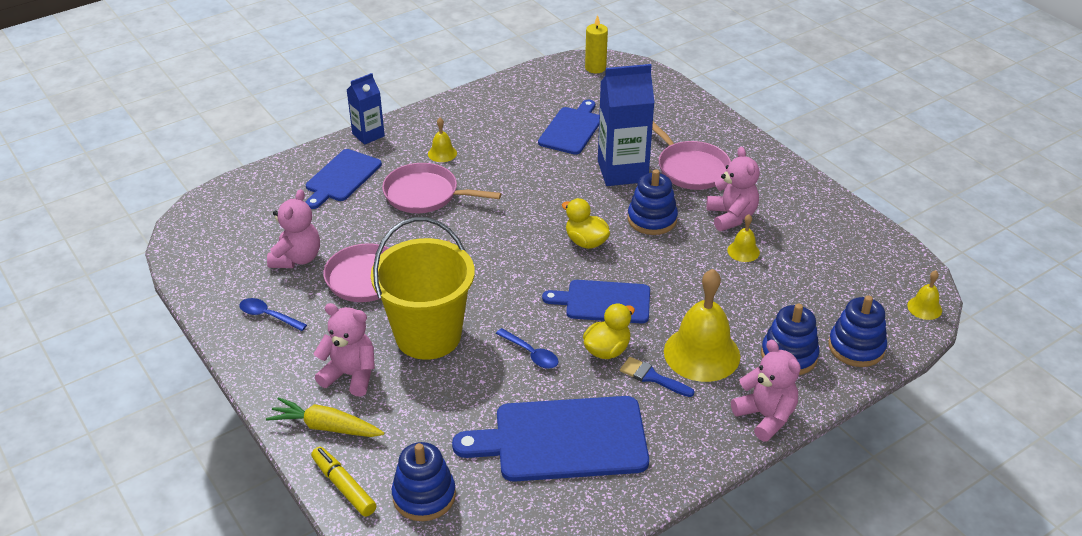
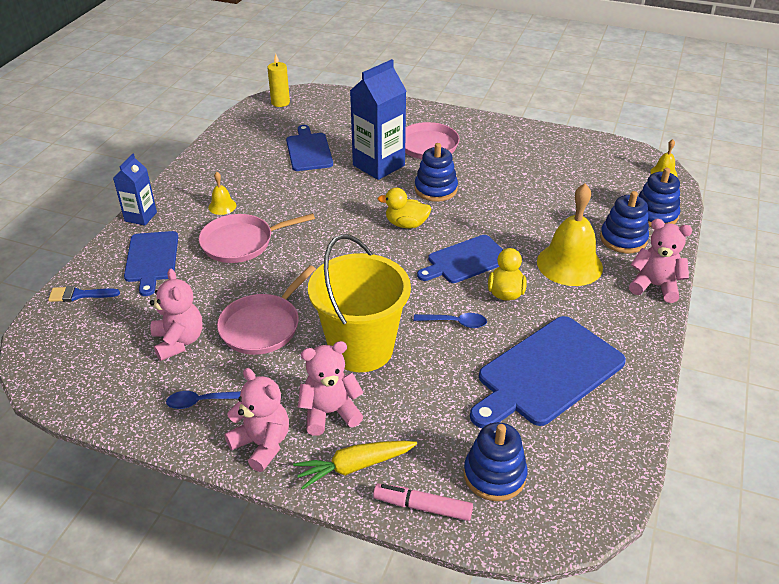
camera: 35 degrees left, 0 degrees up
(344, 486) = (422, 507): yellow marker -> pink marker
(652, 377) = (556, 296): blue brush -> blue brush (79, 295)
(731, 217) = (486, 166): pink teddy bear -> pink teddy bear (262, 444)
(743, 251) = (519, 185): yellow bell -> none

